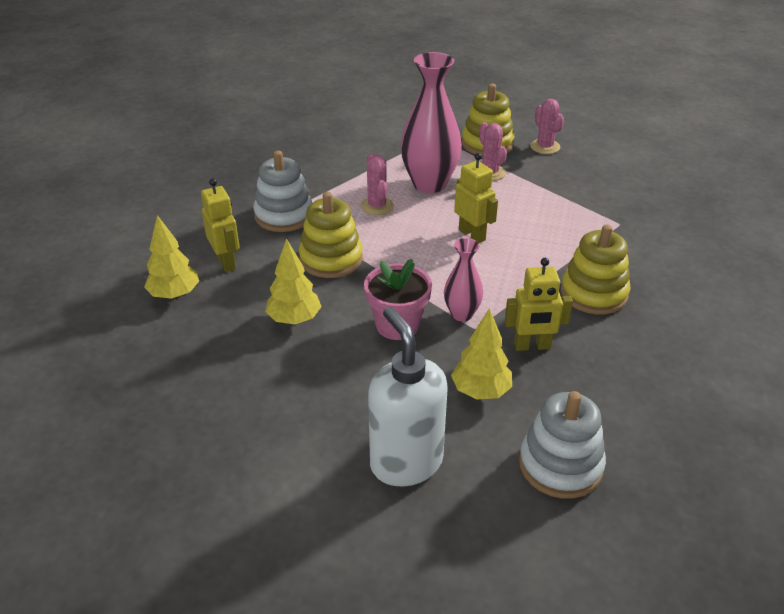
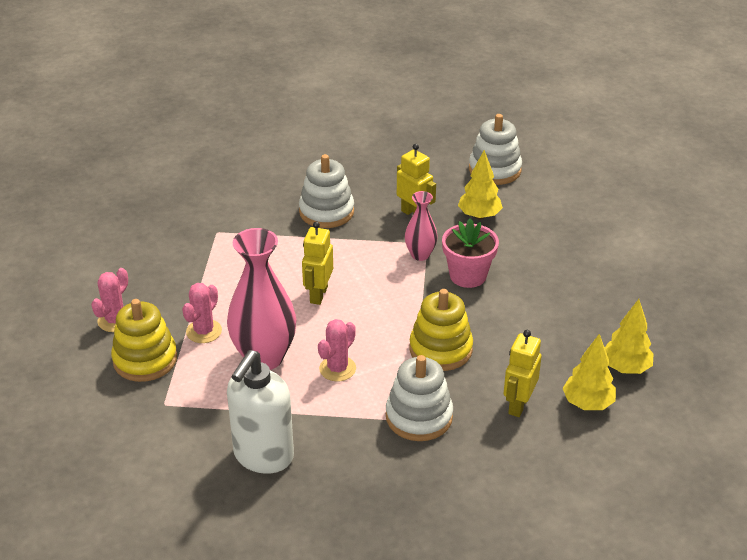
camera: 130 degrees left, 0 degrees up
(294, 319) = (526, 324): yellow tree -> yellow tree (625, 368)
(406, 462) = (565, 216): white soap dispenser -> white soap dispenser (263, 456)
(593, 293) = (326, 212): yellow stacking toy -> white stacking toy

